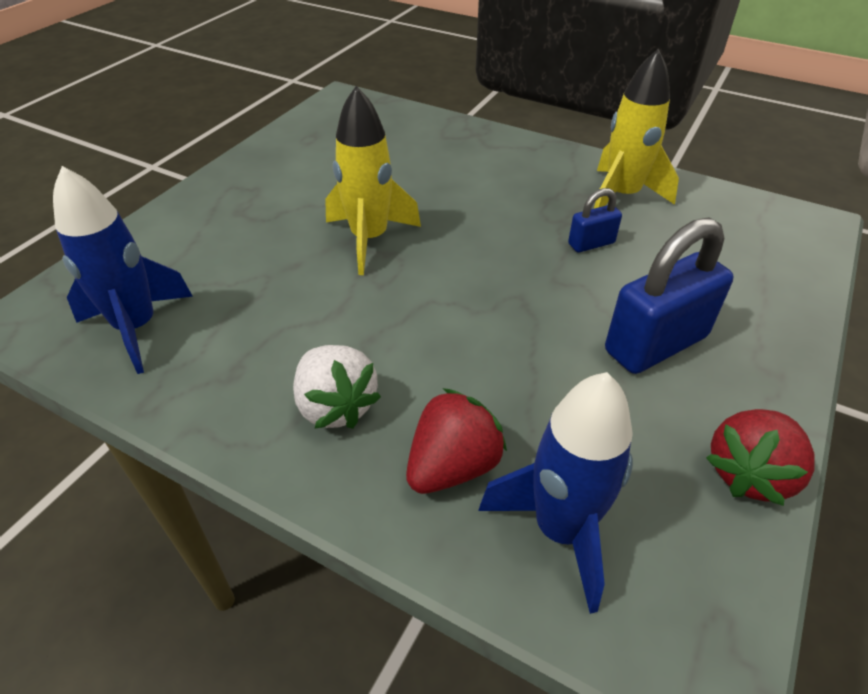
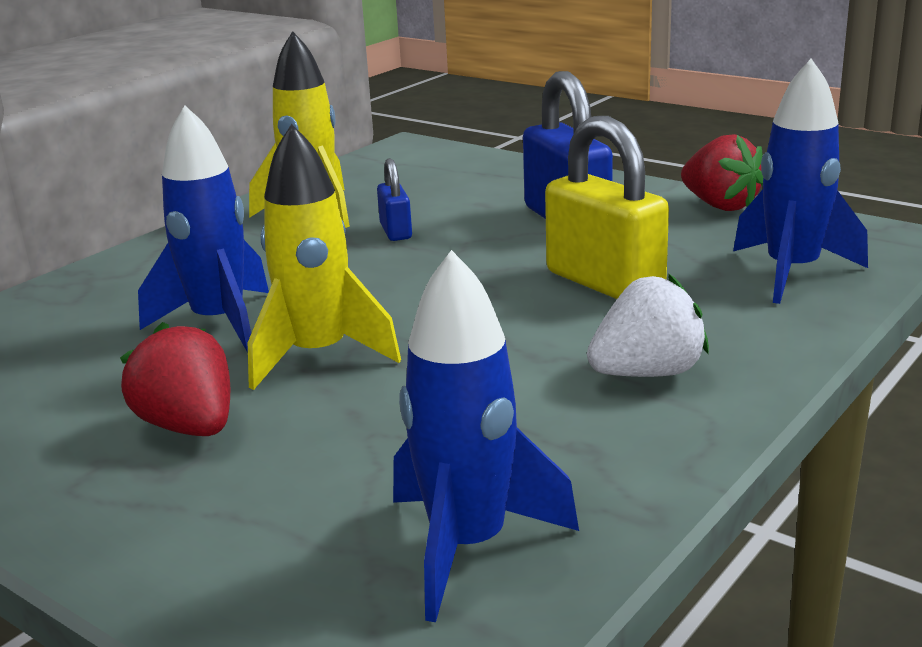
camera: 80 degrees left, 20 degrees down
(415, 193) = (219, 323): none -> blue rocket
(452, 466) = (728, 313): red strawberry -> red strawberry (189, 427)
(508, 376) = (604, 282): none -> yellow padlock

